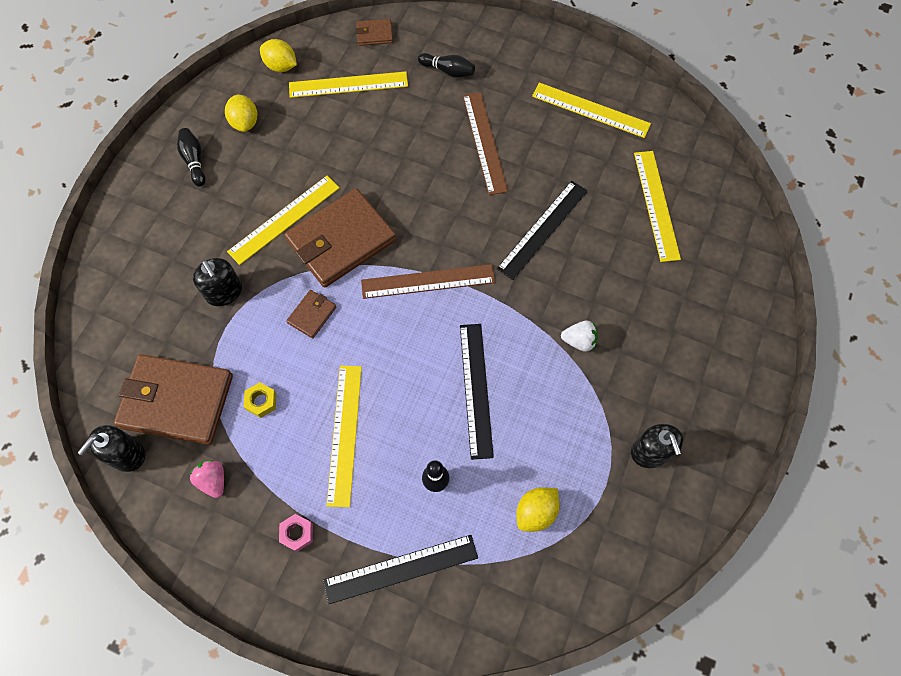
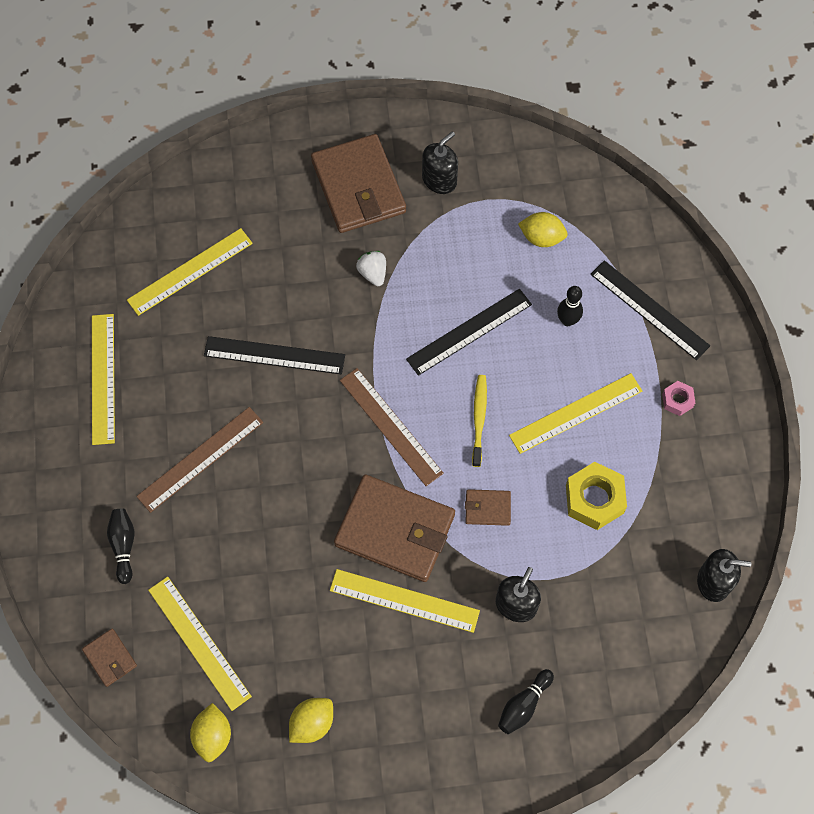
camera: 120 degrees left, 0 degrees up
(177, 401) = (642, 573): brown wallet -> brown wallet (358, 187)
(194, 161) = (391, 744): black bowling pin -> black bowling pin (524, 705)
(213, 480) = (684, 493): pink strawberry -> none
(261, 401) = (594, 499): yellow nut -> yellow nut, size x1.87
(391, 351) = (479, 419): none -> yellow toothbrush

